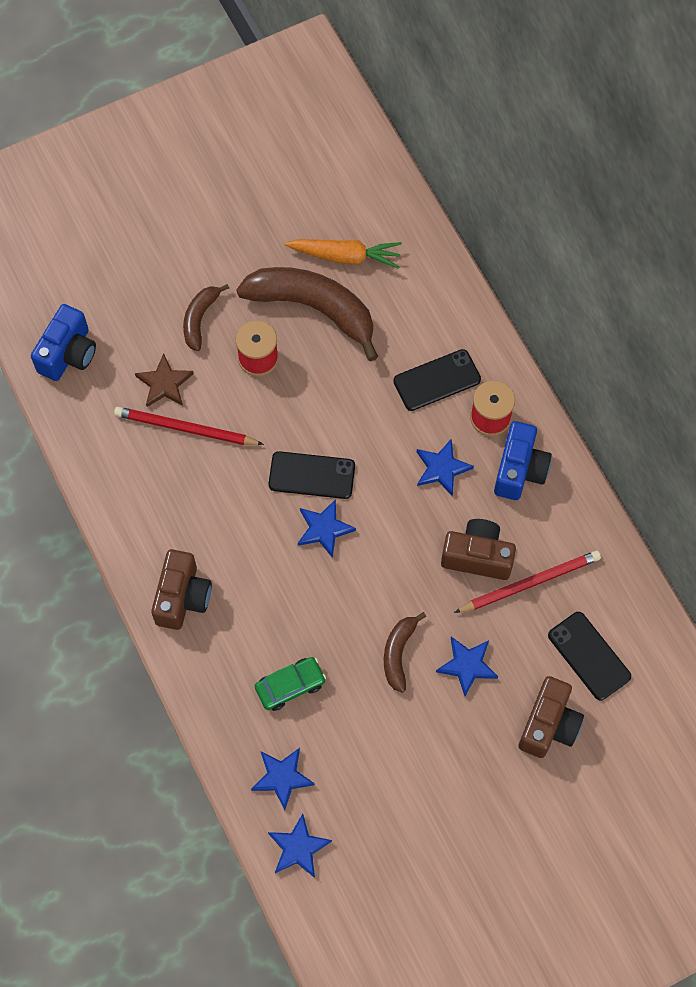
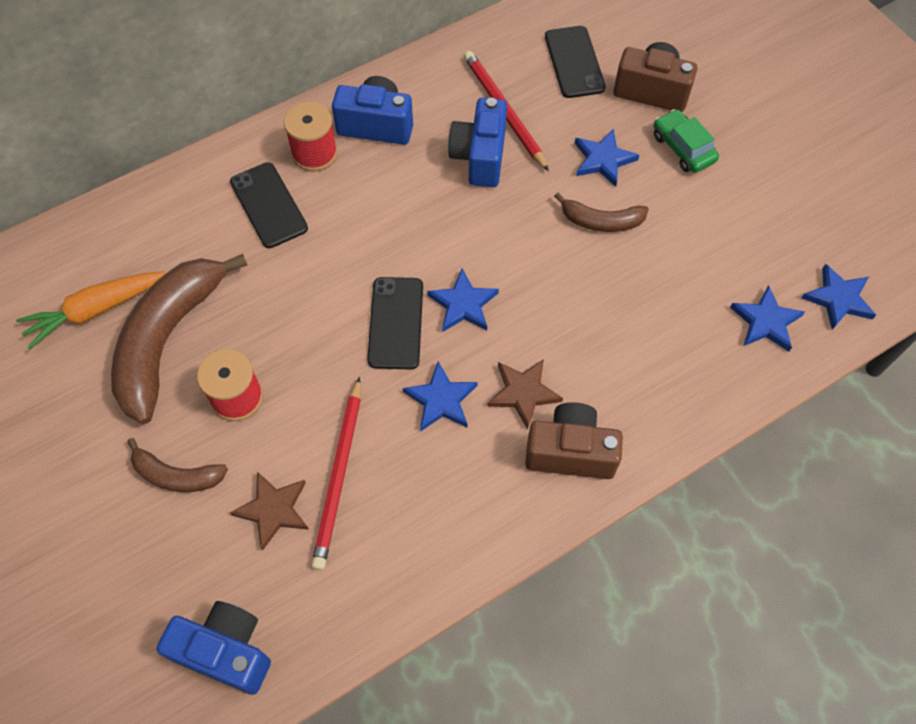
camera: 95 degrees left, 5 degrees down
(237, 567) = (523, 393): none -> brown star
(290, 686) = (659, 323): green car -> green car (683, 148)
(345, 256) = (95, 310): orange carrot -> orange carrot turned 120 degrees counterclockwise
(442, 468) = (379, 194): blue star -> blue star (441, 400)
(477, 556) = (480, 157): brown camera -> blue camera
(589, 656) = (574, 62): black phone -> black phone turned 60 degrees counterclockwise

